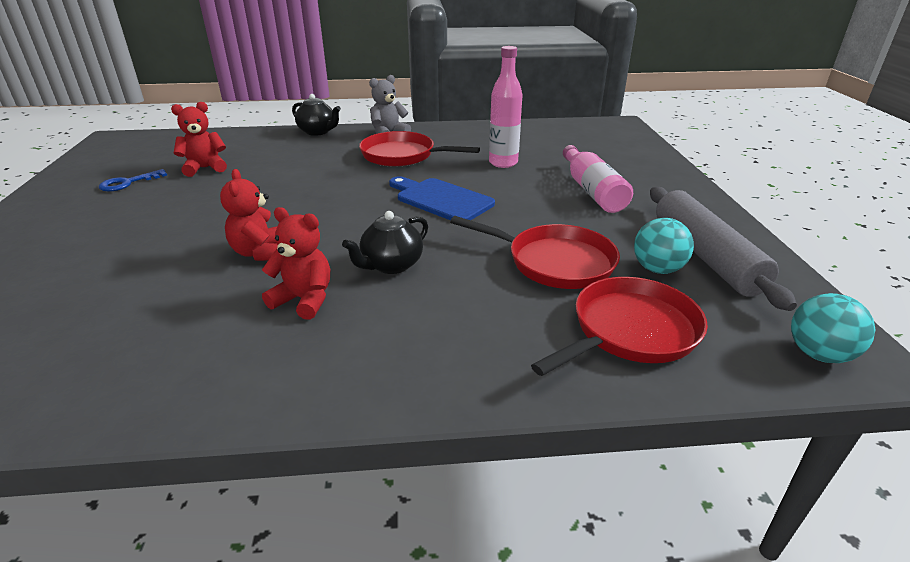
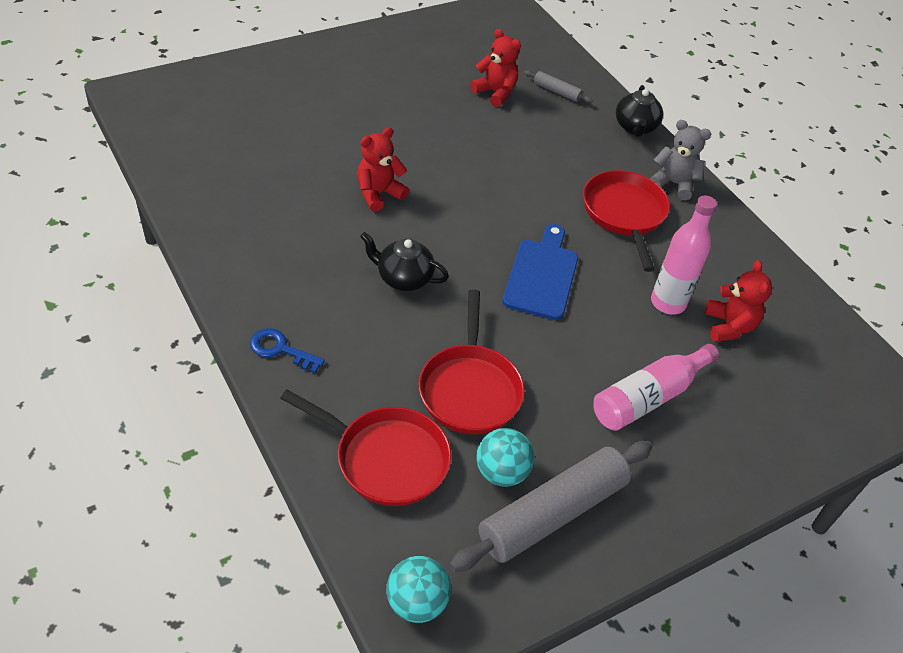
camera: 60 degrees right, 15 degrees up
(128, 183) = (438, 64): blue key -> blue key (280, 349)
(241, 146) = (557, 92): none -> grey rolling pin
(304, 300) = (330, 246): red teddy bear -> red teddy bear (729, 326)

